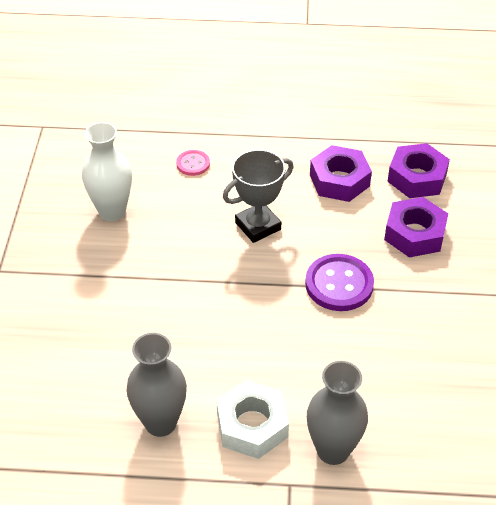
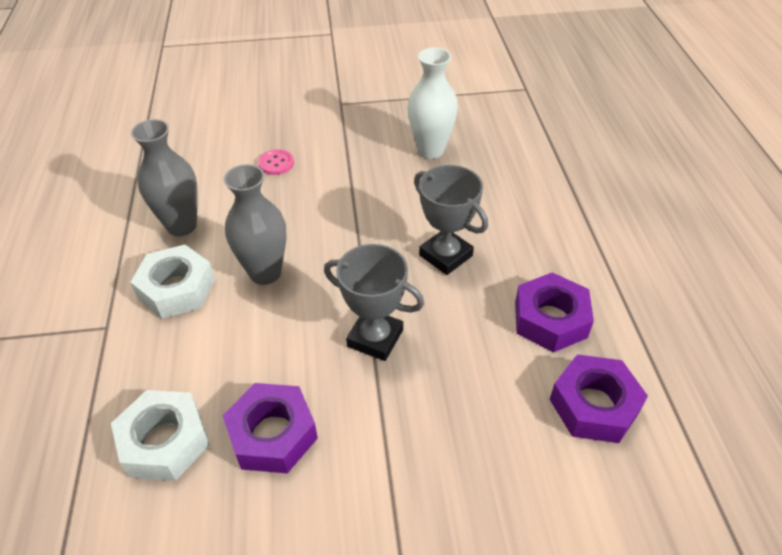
camera: 80 degrees right, 0 degrees up
(193, 164) = (521, 191): pink button -> pink button (276, 163)
(333, 450) = (143, 357): grey vase -> grey vase (265, 273)
(339, 284) = (375, 338): purple button -> grey trophy
(414, 234) = (482, 410): purple nut -> purple nut (272, 434)
(422, 431) = (164, 441): none -> white nut

